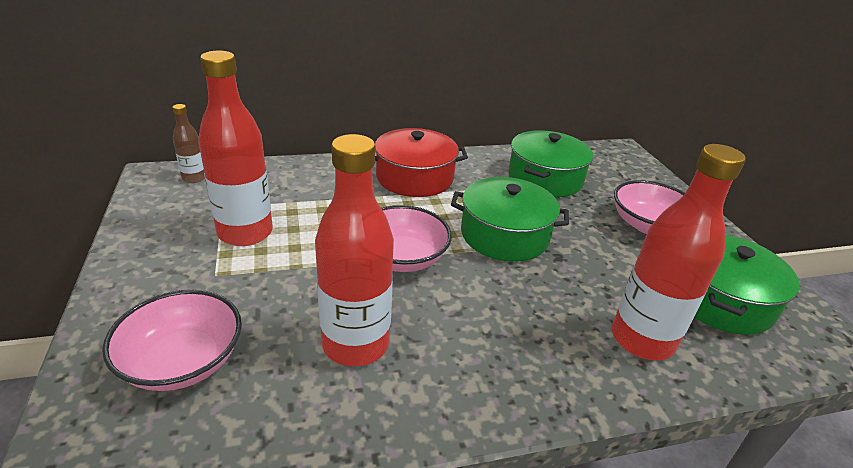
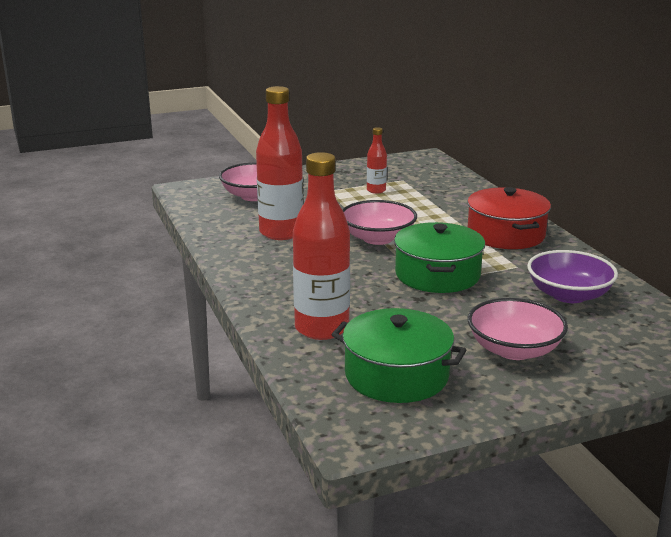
camera: 85 degrees right, 10 degrees down
(194, 178) = (432, 166): brown bottle -> none
(245, 233) = (376, 190): red bottle -> red bottle, size x0.49
(545, 178) = (568, 295): green pot -> purple bowl

